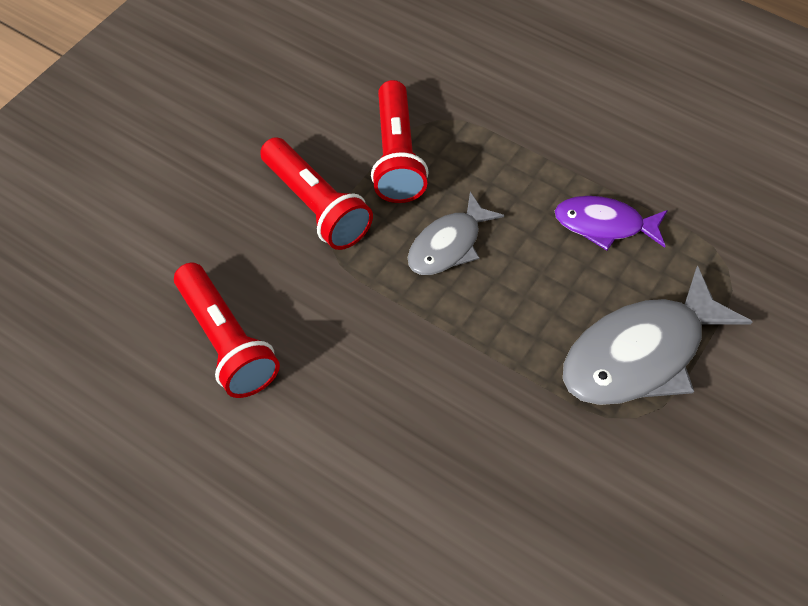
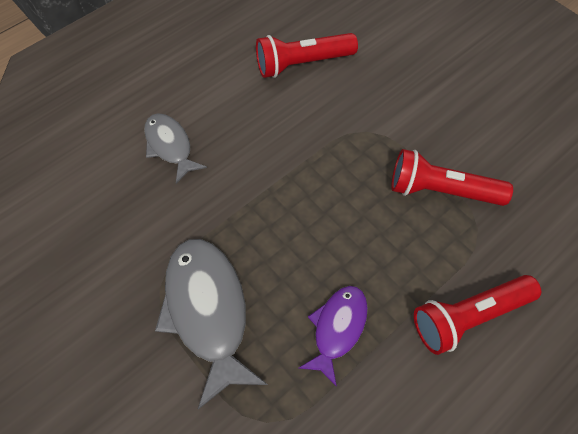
camera: 105 degrees right, 5 degrees up
(316, 206) = (401, 128): red flashlight -> red flashlight (468, 316)
(448, 245) = (346, 204): grey fish -> grey fish (170, 146)

